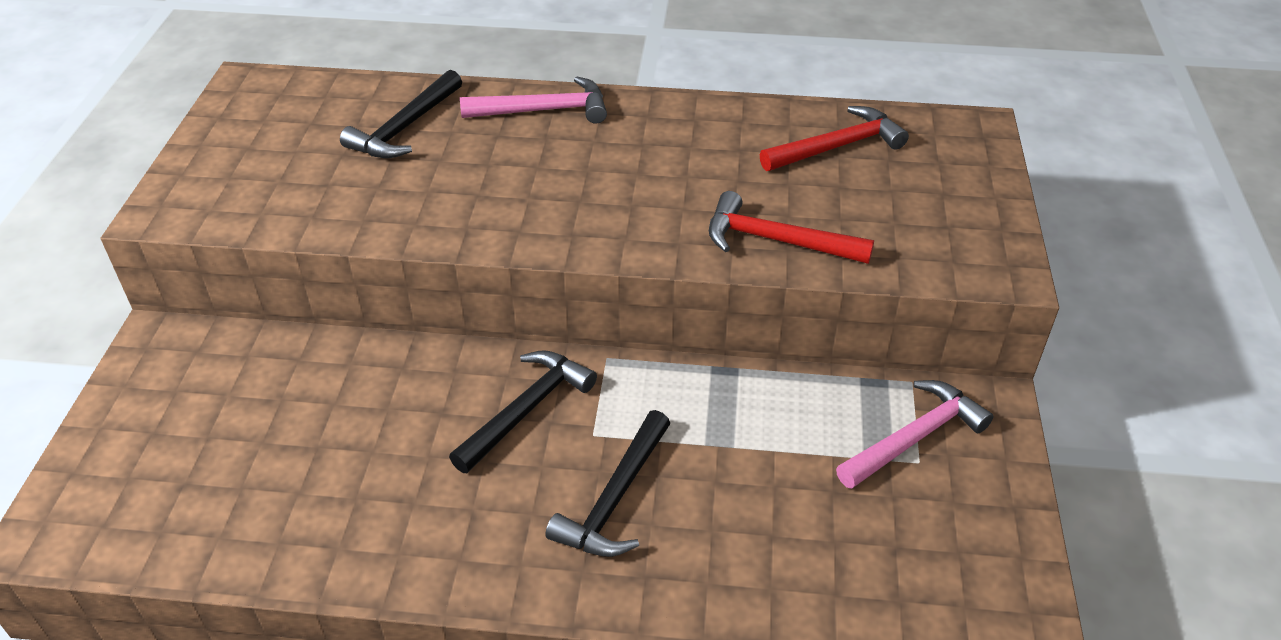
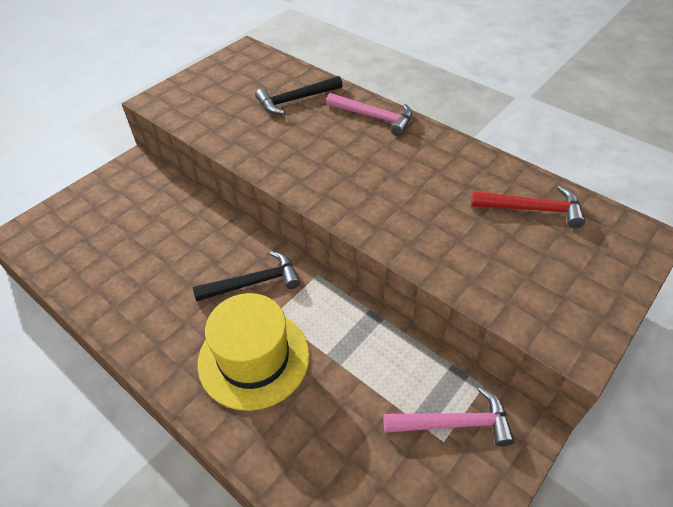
camera: 35 degrees right, 5 degrees up
(615, 499) = (254, 358): black hammer -> yellow hat
(776, 241) = (437, 253): red hammer -> none

